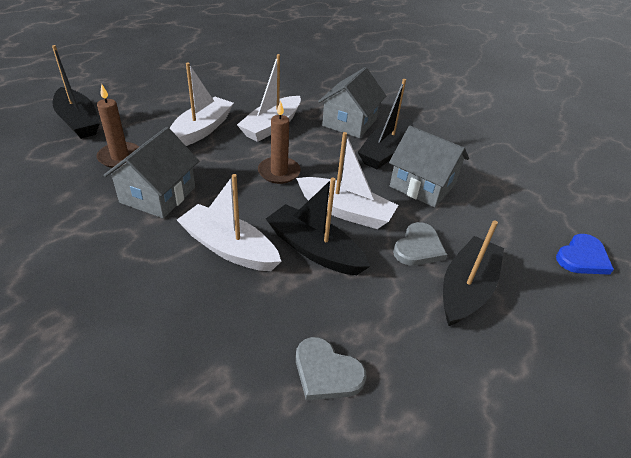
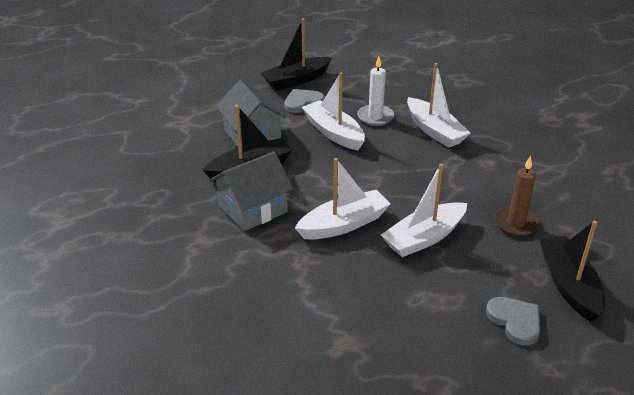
camera: 150 degrees left, 5 degrees down
(158, 195) = (481, 178): grey house -> none
(279, 172) = (367, 173): brown candle -> none
(314, 249) = (375, 117): black boat -> white candle
(326, 372) = (404, 73): grey heart -> grey heart (515, 321)
(582, 257) = (202, 75): blue heart -> none

